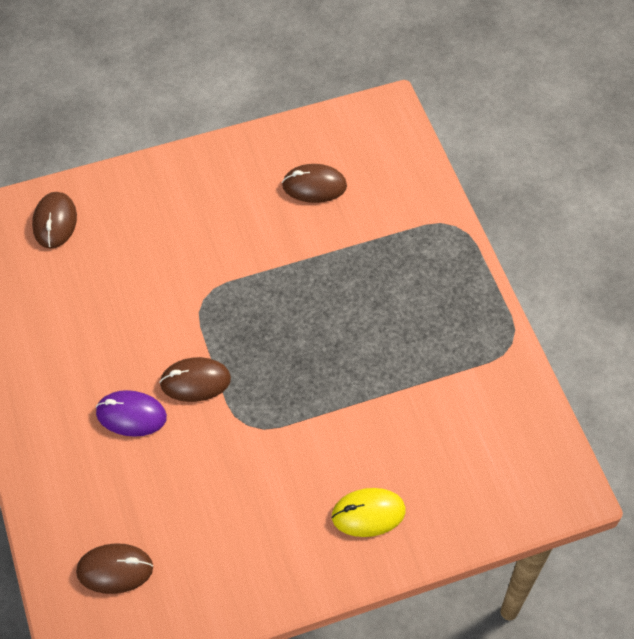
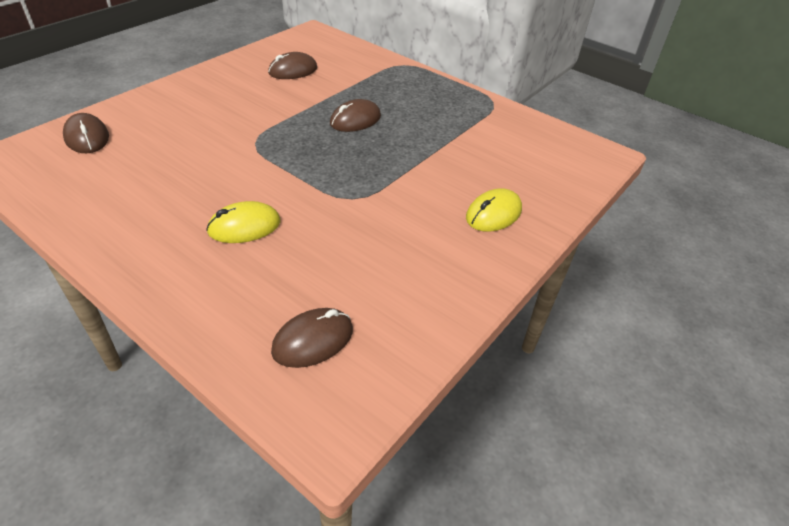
camera: 35 degrees left, 15 degrees down
(131, 415) = (244, 226): purple mouse -> yellow mouse
(195, 381) = (286, 188): brown mouse -> brown mouse (355, 120)

